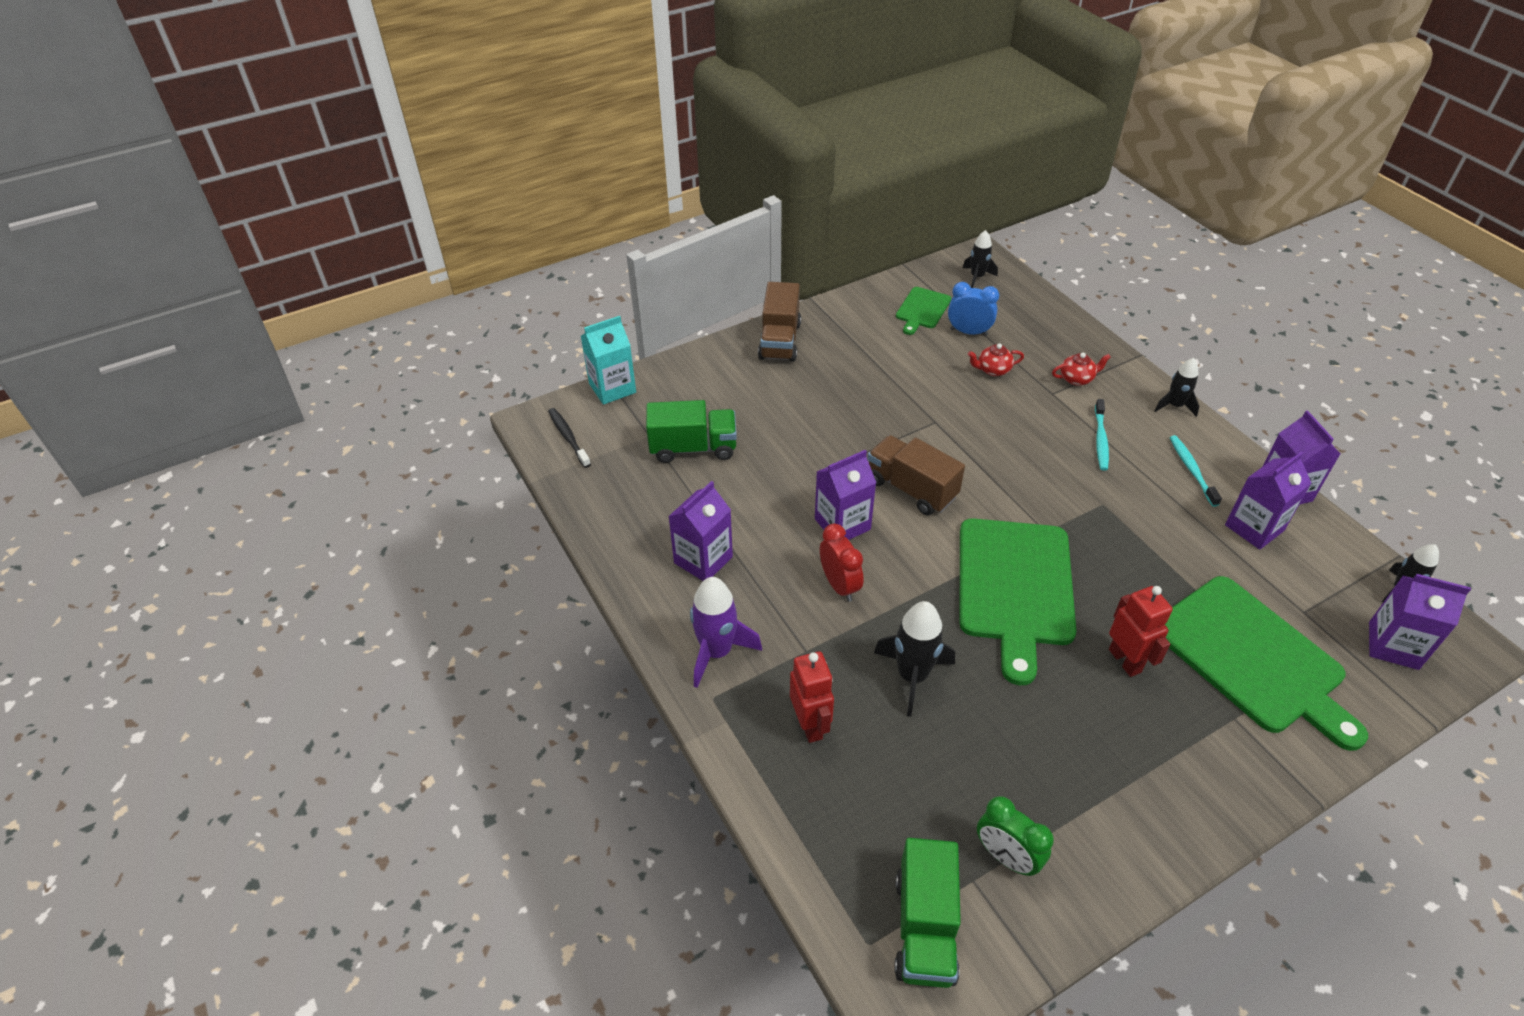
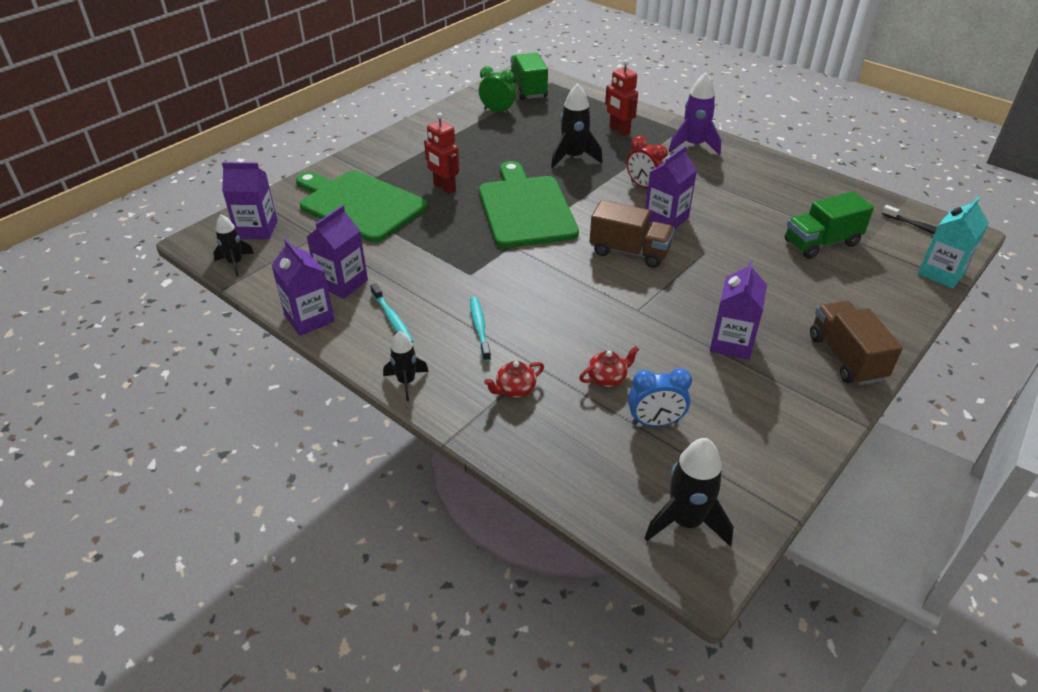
camera: 160 degrees right, 5 degrees down
(703, 560) = (743, 181): purple carton -> purple carton (731, 343)
(922, 310) = (725, 442): green cutting board -> none
(977, 277) = (686, 521): black rocket -> black rocket, size x1.58

